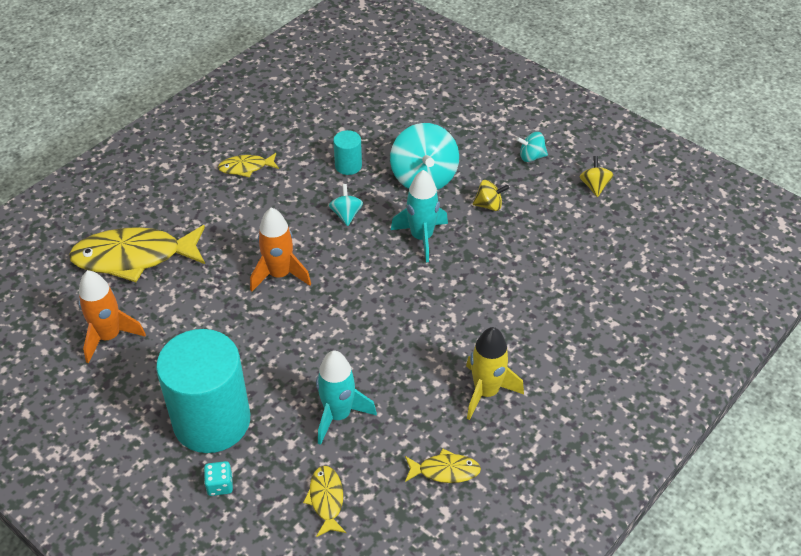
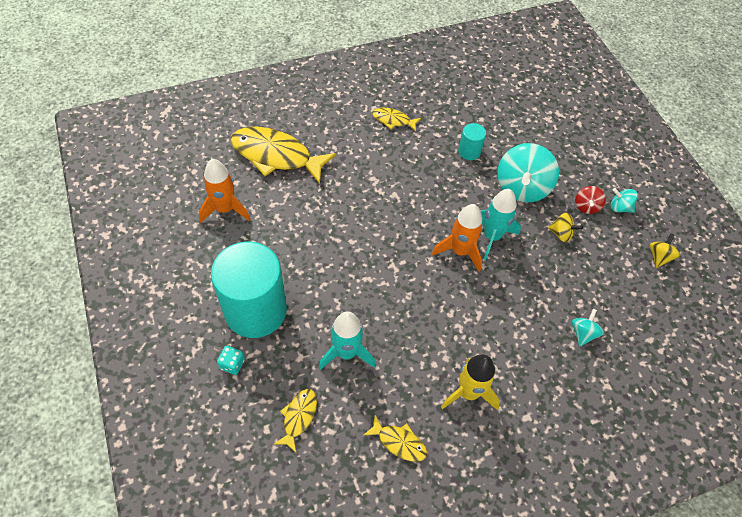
camera: 25 degrees right, 10 degrees up
(279, 275) = (368, 217): orange rocket -> orange rocket (460, 251)
(346, 214) = (445, 191): turquoise spinning top -> turquoise spinning top (583, 333)
(498, 169) = (586, 206): none -> red spinning top

